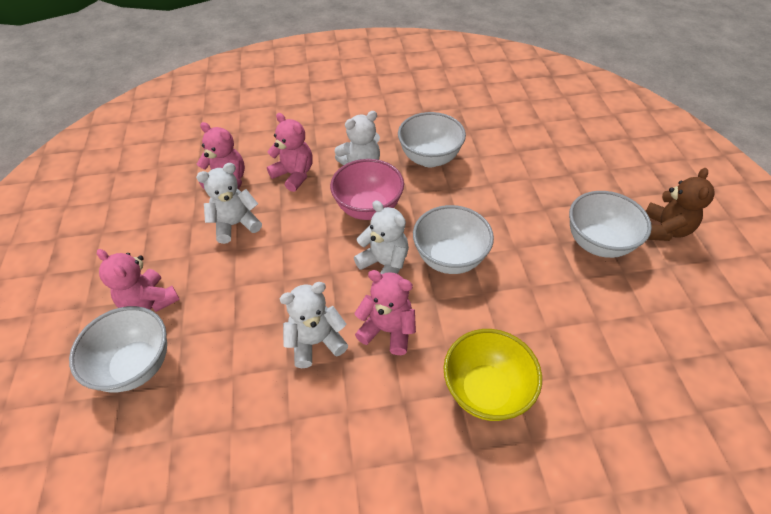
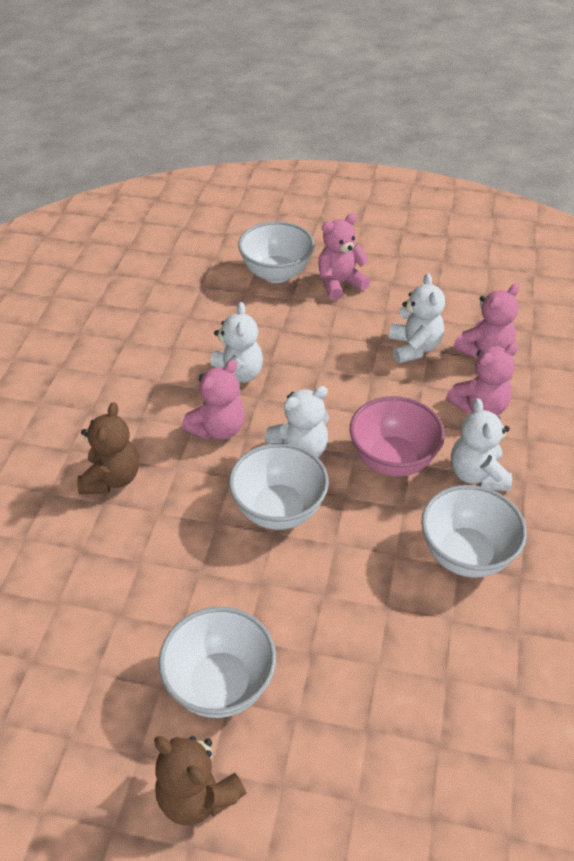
camera: 110 degrees right, 5 degrees down
(485, 390) = (112, 478): yellow bowl -> brown teddy bear

